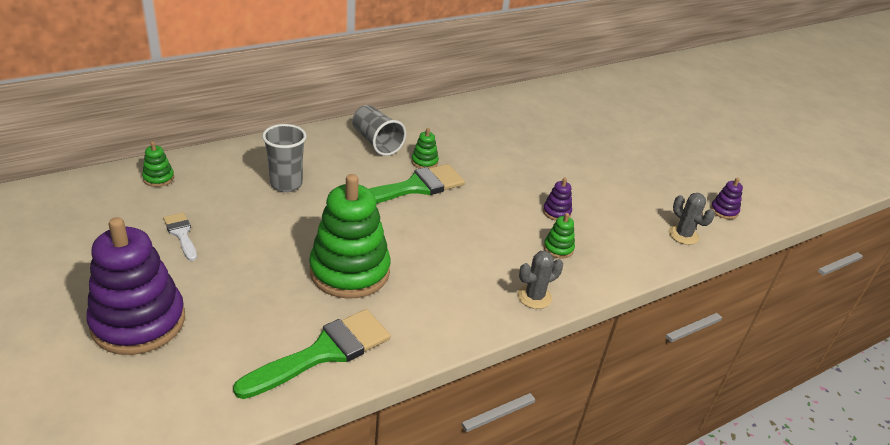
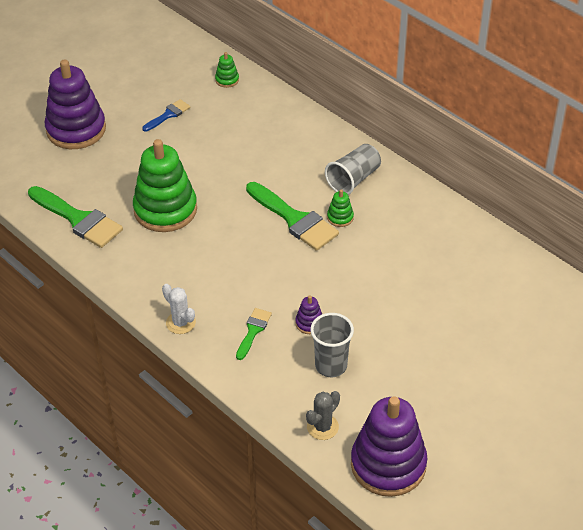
camera: 80 degrees right, 10 degrees up
(181, 234) = (168, 115): white brush -> blue brush
(286, 184) = (256, 145): grey cup -> grey cup (331, 366)
(534, 297) = (180, 323): grey cactus -> white cactus
(558, 248) = (253, 331): green stacking toy -> green brush
(724, 211) = (388, 464): purple stacking toy -> purple stacking toy, size x2.41

